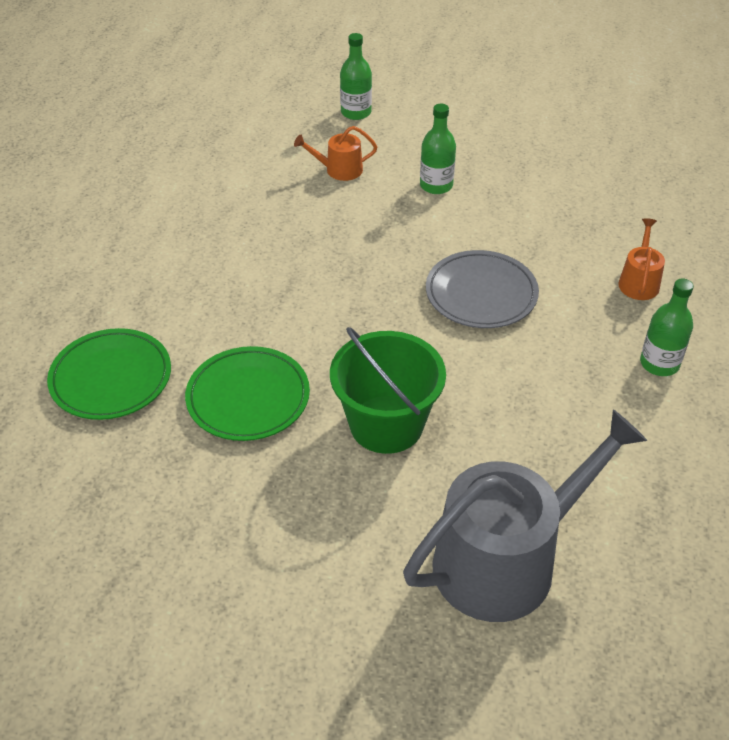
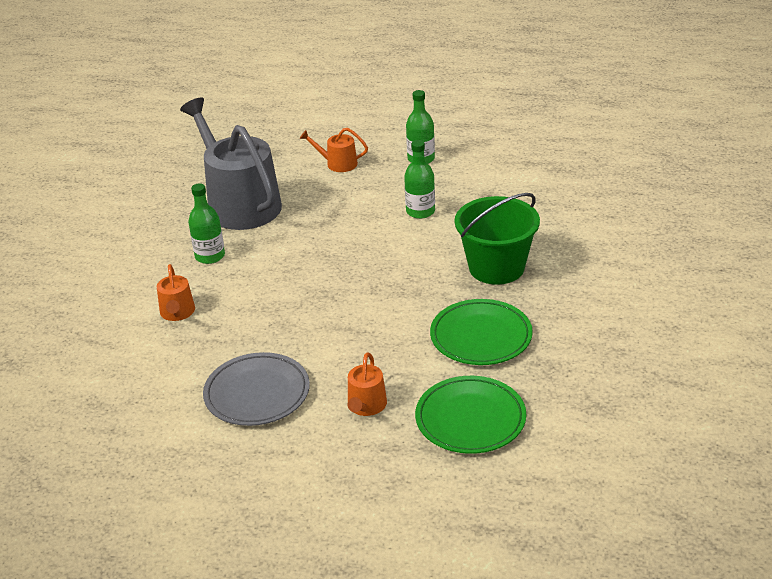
camera: 90 degrees left, 10 degrees down
(158, 299) = (366, 406): none -> orange watering can
(356, 112) = (80, 309): green bottle -> green bottle (420, 211)
(481, 294) = (353, 230): grey plate -> grey plate (257, 393)
(506, 559) = (599, 216): grey watering can -> grey watering can (239, 204)

